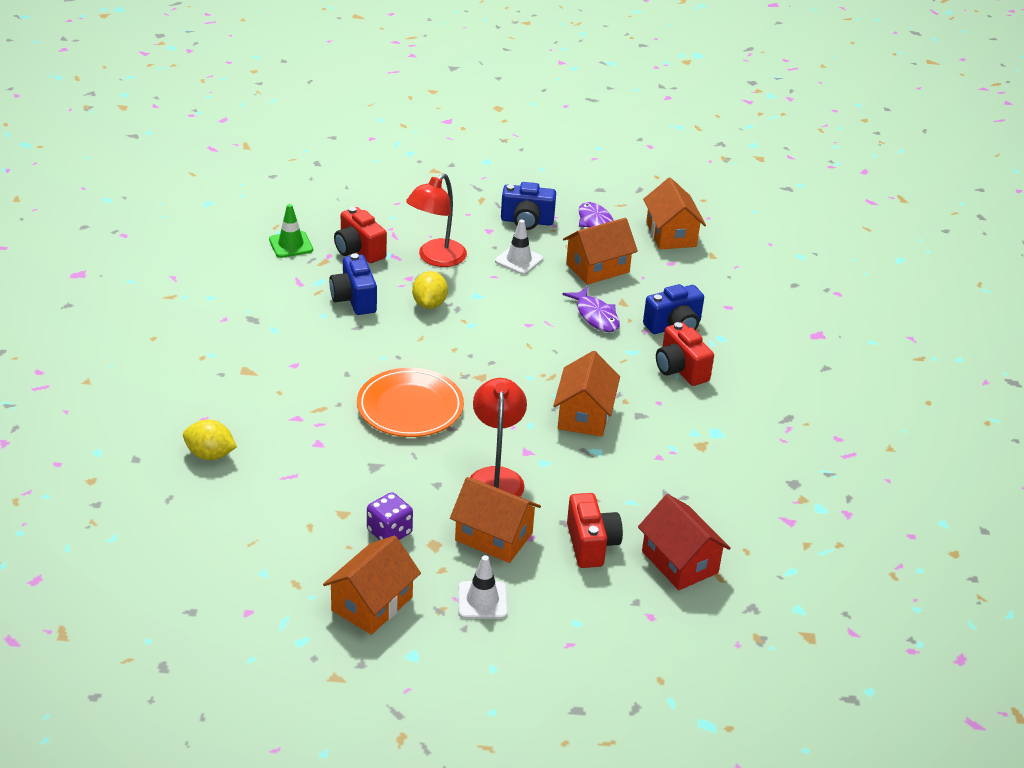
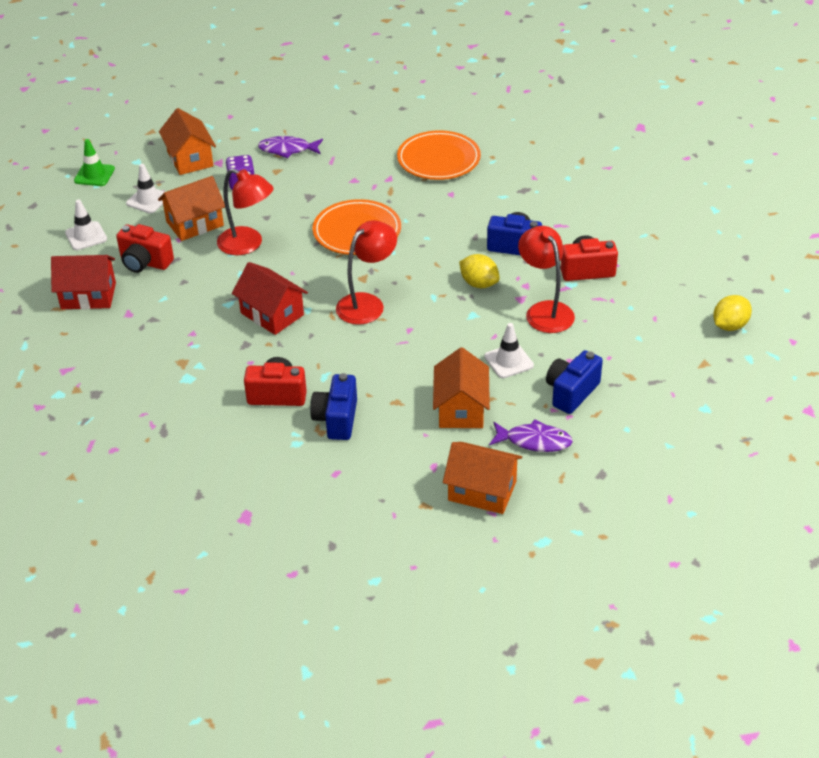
camera: 125 degrees right, 5 degrees up
(210, 455) = (381, 135): yellow lemon -> yellow lemon (729, 326)
(233, 393) = (438, 159): none -> orange plate
(291, 245) = (619, 236): green traffic cone -> green traffic cone (94, 175)
(515, 361) = (367, 303): none -> red lamp
(584, 415) = (272, 314): orange house -> red house
(590, 621) = (86, 236): none -> white traffic cone
(596, 316) = (390, 375): purple fish -> purple fish (287, 150)

